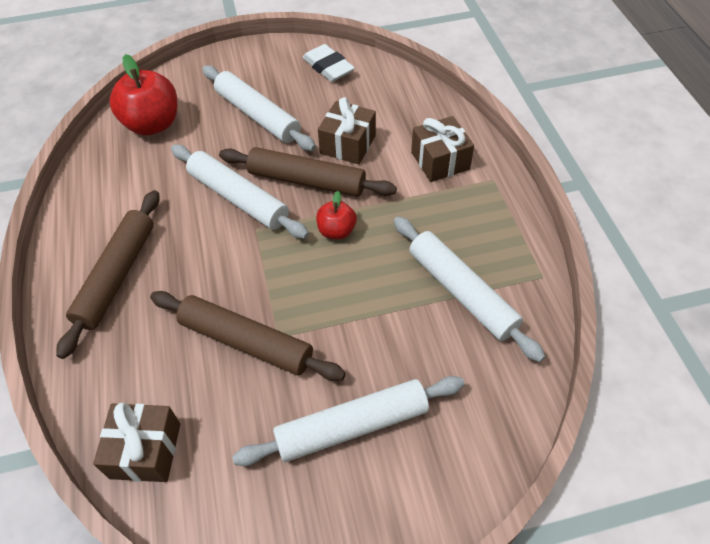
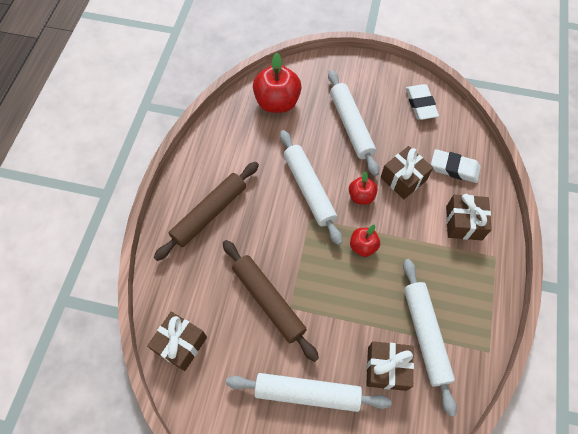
camera: 25 degrees right, 10 degrees up
(307, 181) = (361, 196): brown rolling pin -> red apple
(399, 113) = (454, 168): none -> white eraser
(436, 349) = (387, 368): none -> brown gift

